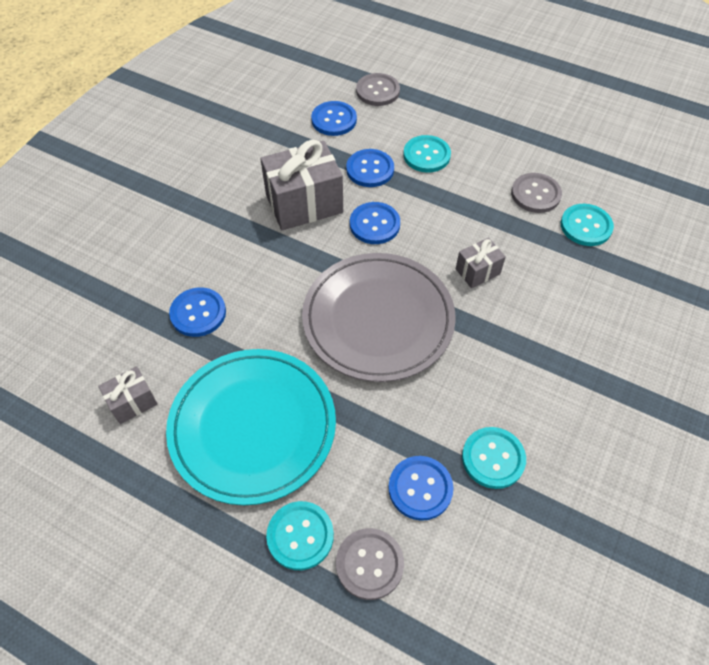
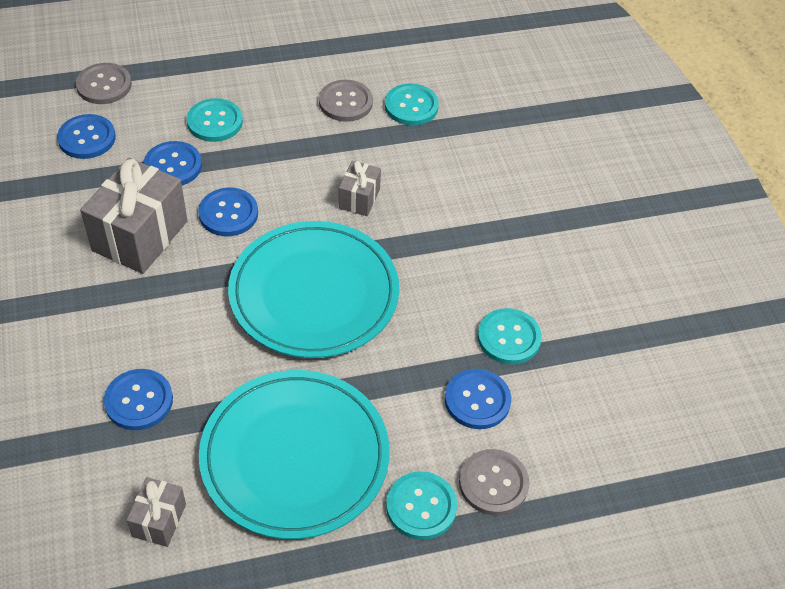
camera: 45 degrees left, 5 degrees down
(378, 319) = (314, 293): grey plate -> turquoise plate

